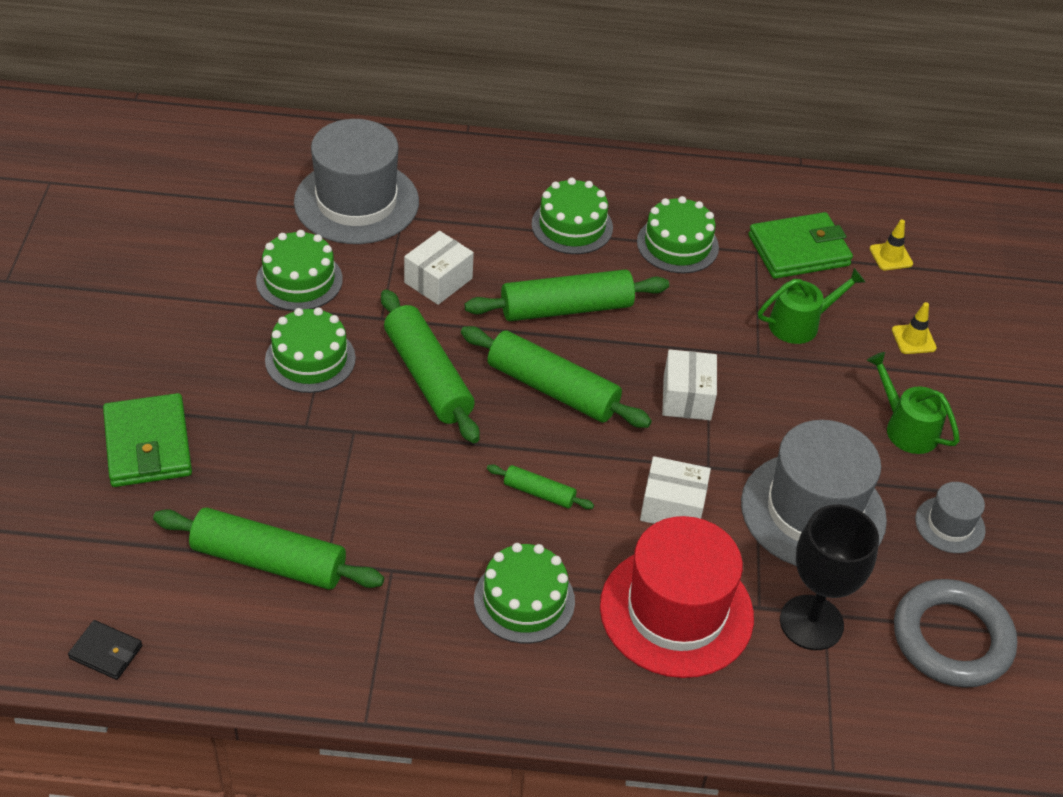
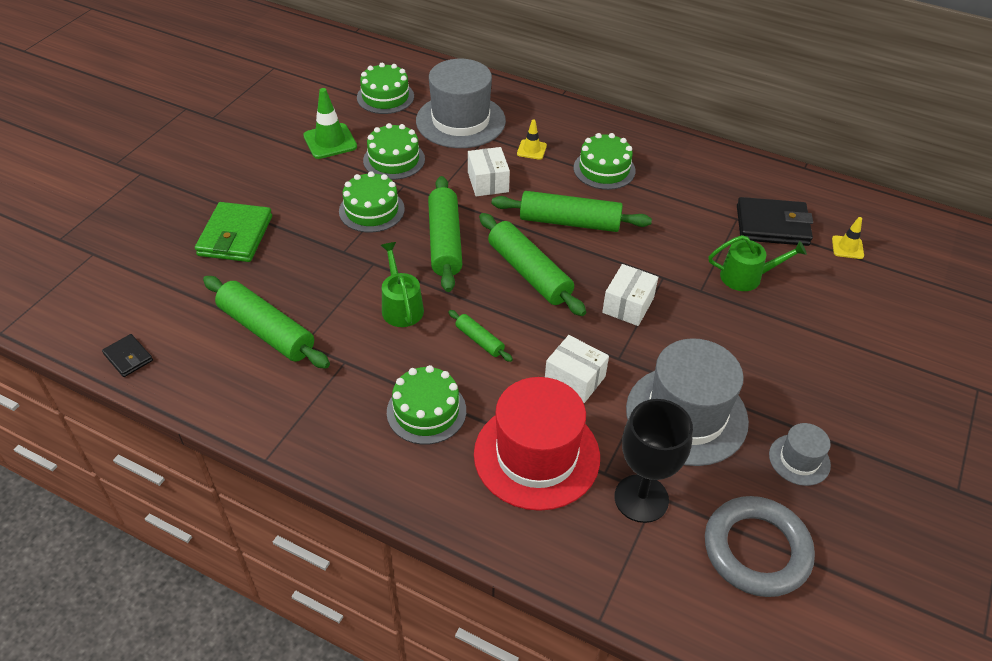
camera: 25 degrees right, 0 degrees up
(197, 275) = (330, 141): none -> green traffic cone
(438, 280) = (488, 182): white box -> white box turned 75 degrees counterclockwise
(677, 244) = (677, 199): green cake -> green cake (385, 97)
(799, 250) = (772, 225): green wallet -> black wallet
(906, 428) = (798, 375): green watering can -> green watering can (401, 306)
(913, 339) = (837, 311): yellow traffic cone -> yellow traffic cone (531, 150)

